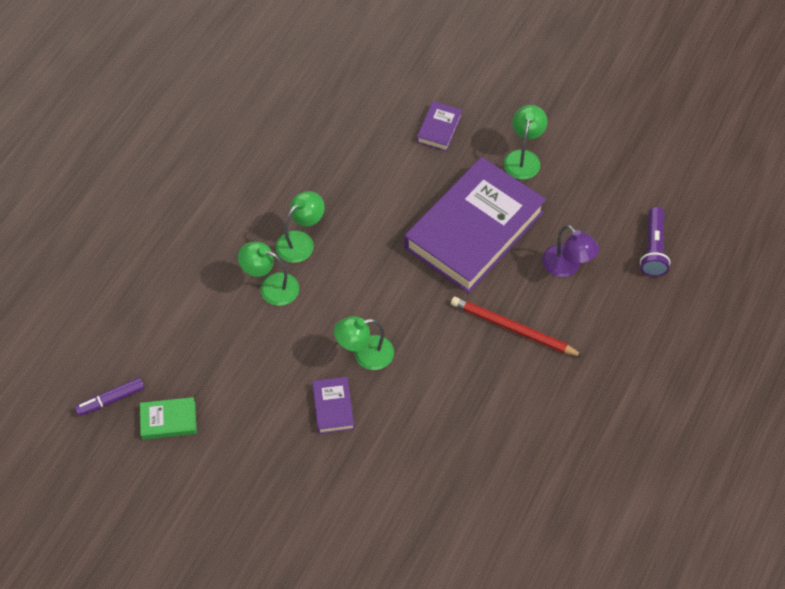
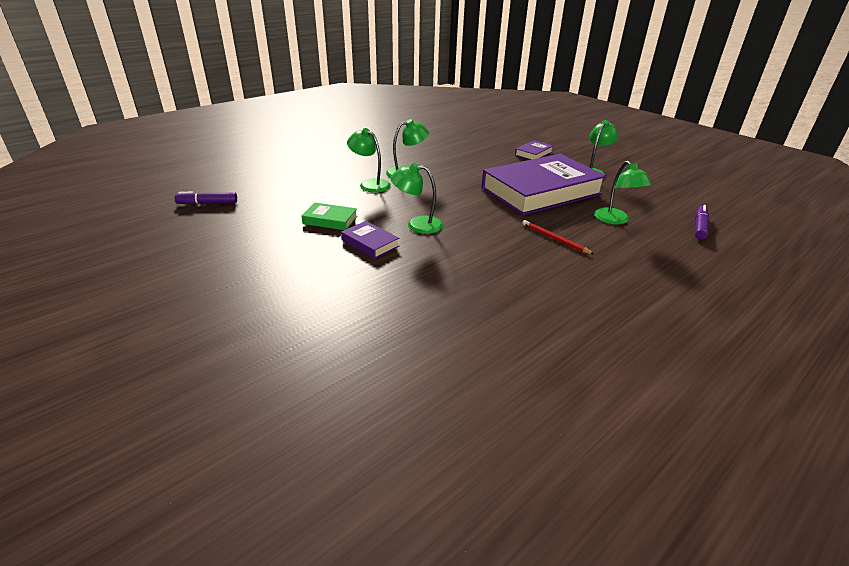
camera: 20 degrees right, 25 degrees down
(168, 420) = (236, 221): green book -> green book (330, 220)
(333, 407) = (370, 243): purple book -> purple book turned 60 degrees counterclockwise
(513, 329) = (554, 239): red pencil -> red pencil, size x0.63
(566, 267) = (615, 220): purple lamp -> green lamp
(653, 249) = (699, 227): purple flashlight -> purple marker

